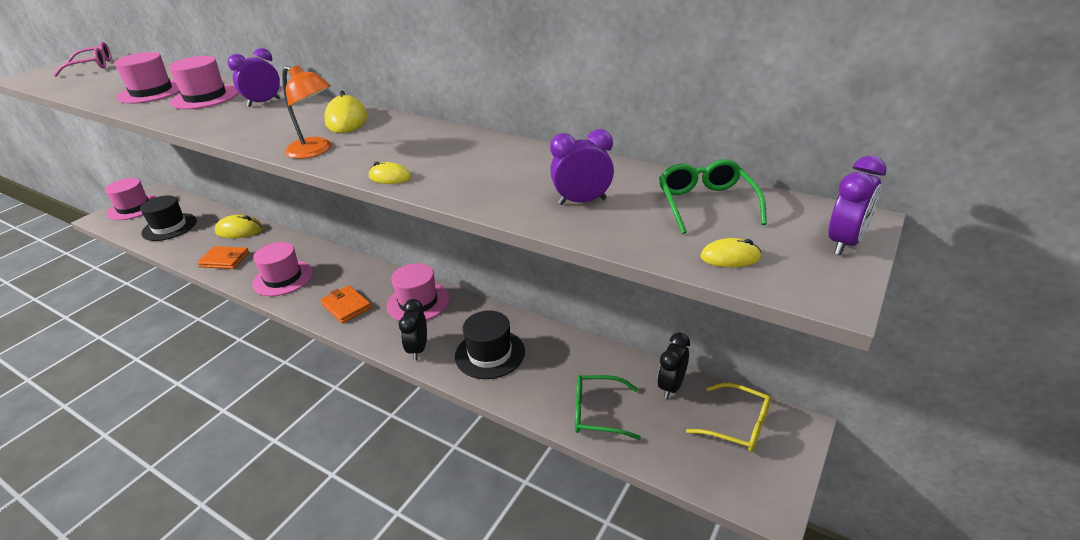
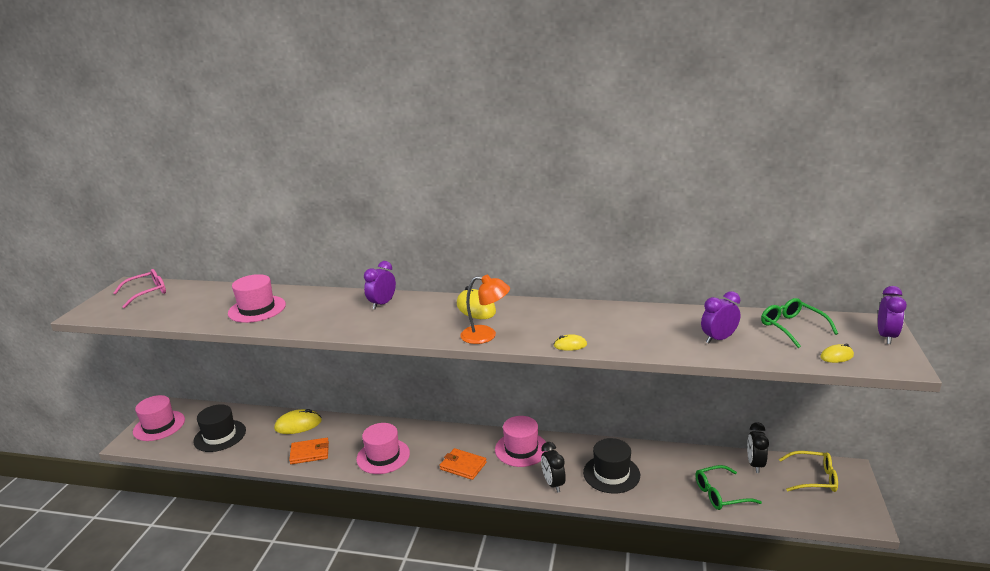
camera: 20 degrees left, 10 degrees down
(205, 97) = (319, 306): pink hat -> none

